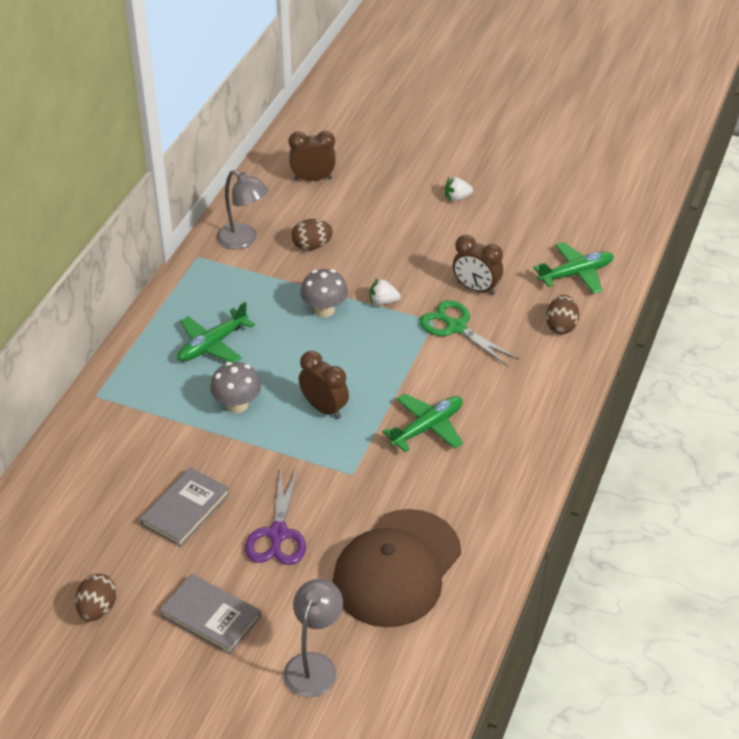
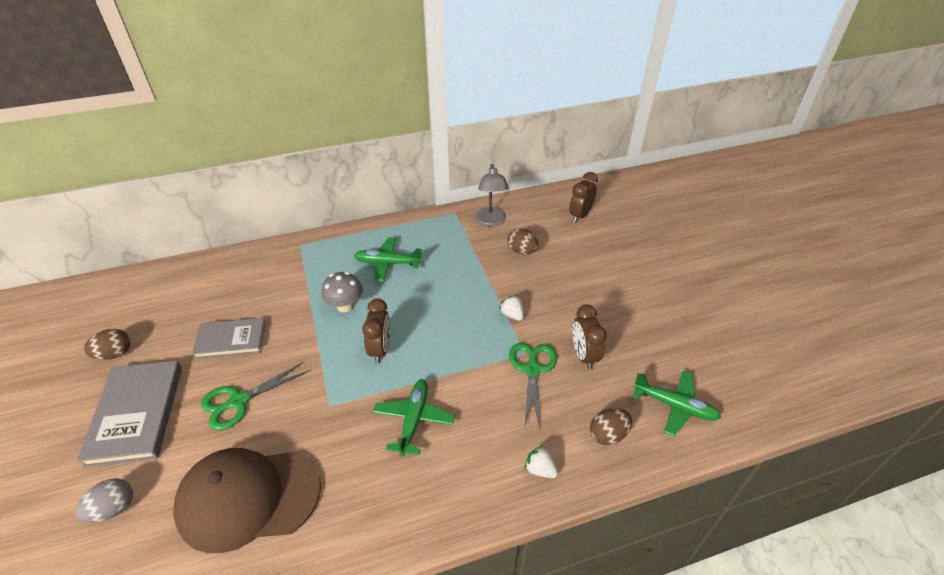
camera: 50 degrees right, 0 degrees up
(210, 616) = (136, 414): grey book -> grey book, size x1.52
(278, 534) = (238, 401): purple scissors -> green scissors
(313, 179) = (580, 215): brown clock -> brown clock turned 105 degrees counterclockwise
(314, 665) = (113, 508): grey lamp -> grey egg
(324, 310) = (472, 292): grey mushroom -> none
(427, 427) = (414, 419): green plane -> green plane turned 90 degrees counterclockwise
(457, 198) = (656, 288): white strawberry -> white strawberry (540, 469)

